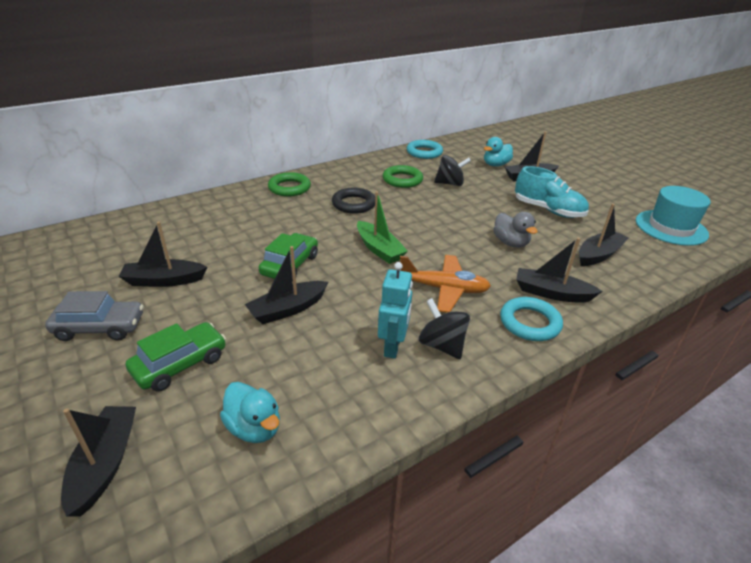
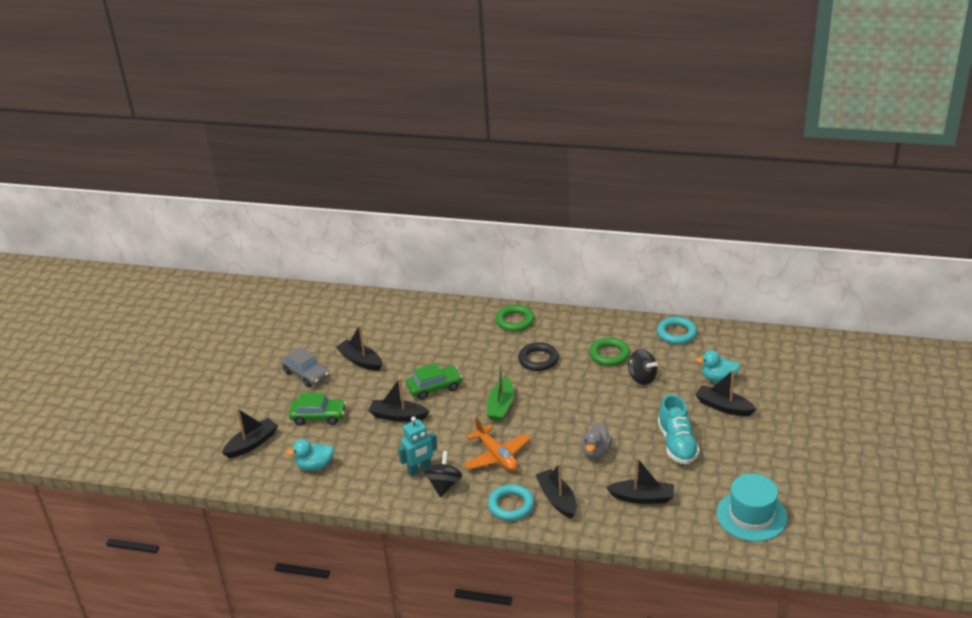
camera: 50 degrees right, 0 degrees up
(254, 428) = (315, 466): turquoise duck -> turquoise duck turned 75 degrees clockwise

